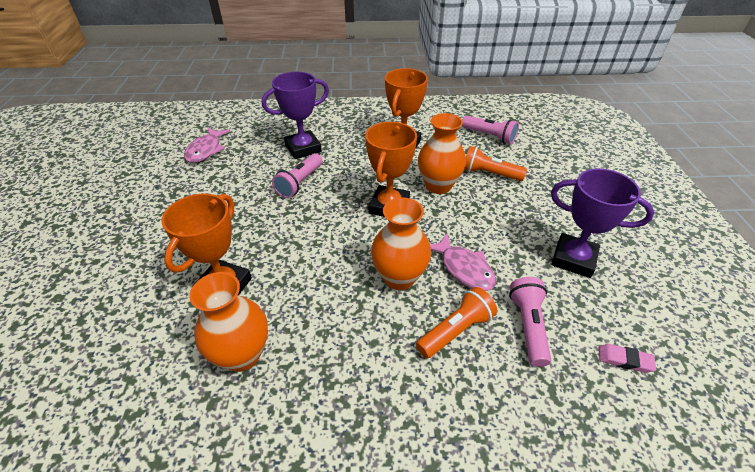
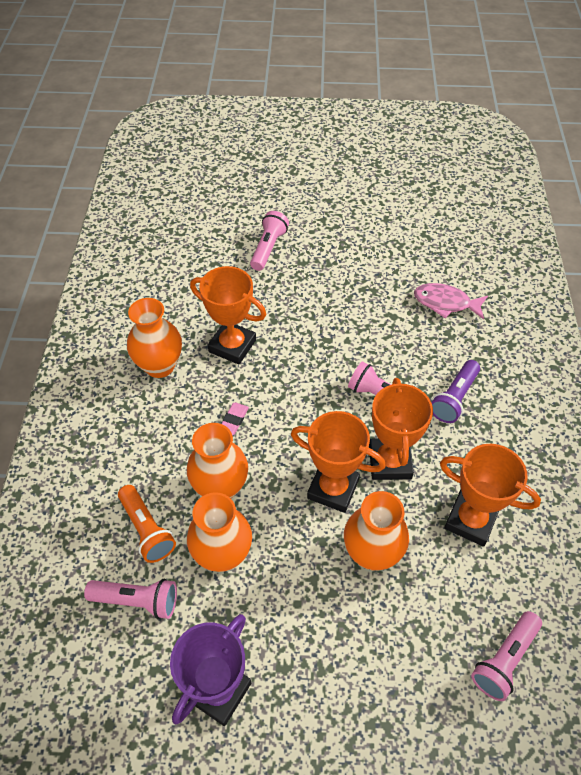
camera: 95 degrees right, 10 degrees up
(78, 268) = (268, 248): none -> pink flashlight
(303, 148) = (454, 398): purple trophy -> purple flashlight
(361, 178) = (390, 462): none -> orange trophy
(464, 269) = (222, 554): pink fish -> orange vase
(489, 174) = (398, 630): orange flashlight -> none
(624, 360) = (77, 686): pink eraser -> pink eraser (233, 420)

